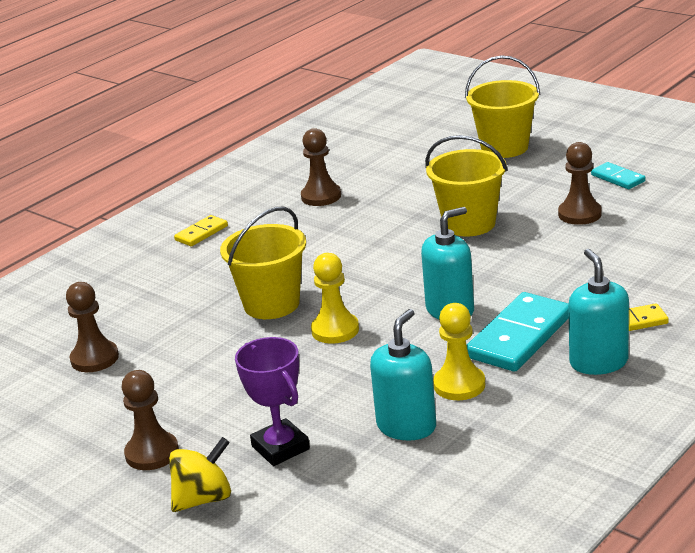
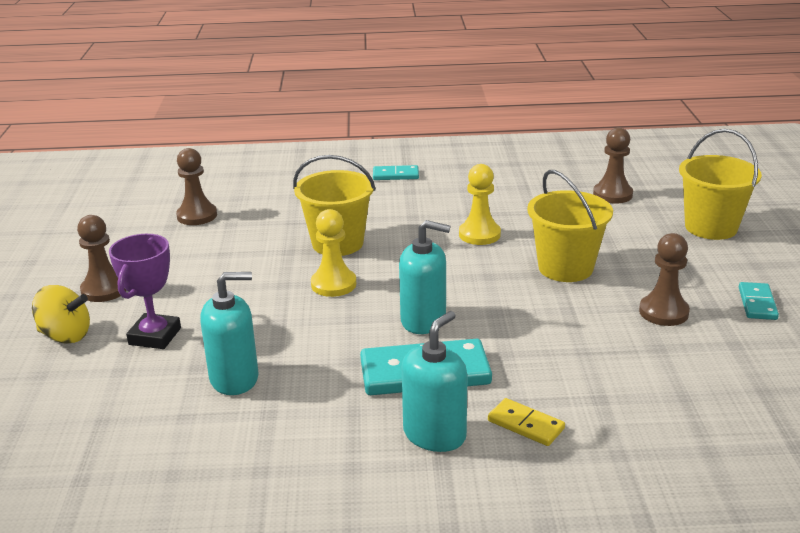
camera: 45 degrees right, 0 degrees up
(201, 233) = (395, 175): yellow domino -> turquoise domino
(321, 196) = (510, 191): brown pawn -> brown pawn (612, 194)
(459, 385) = (319, 376): yellow pawn -> yellow pawn (479, 234)

